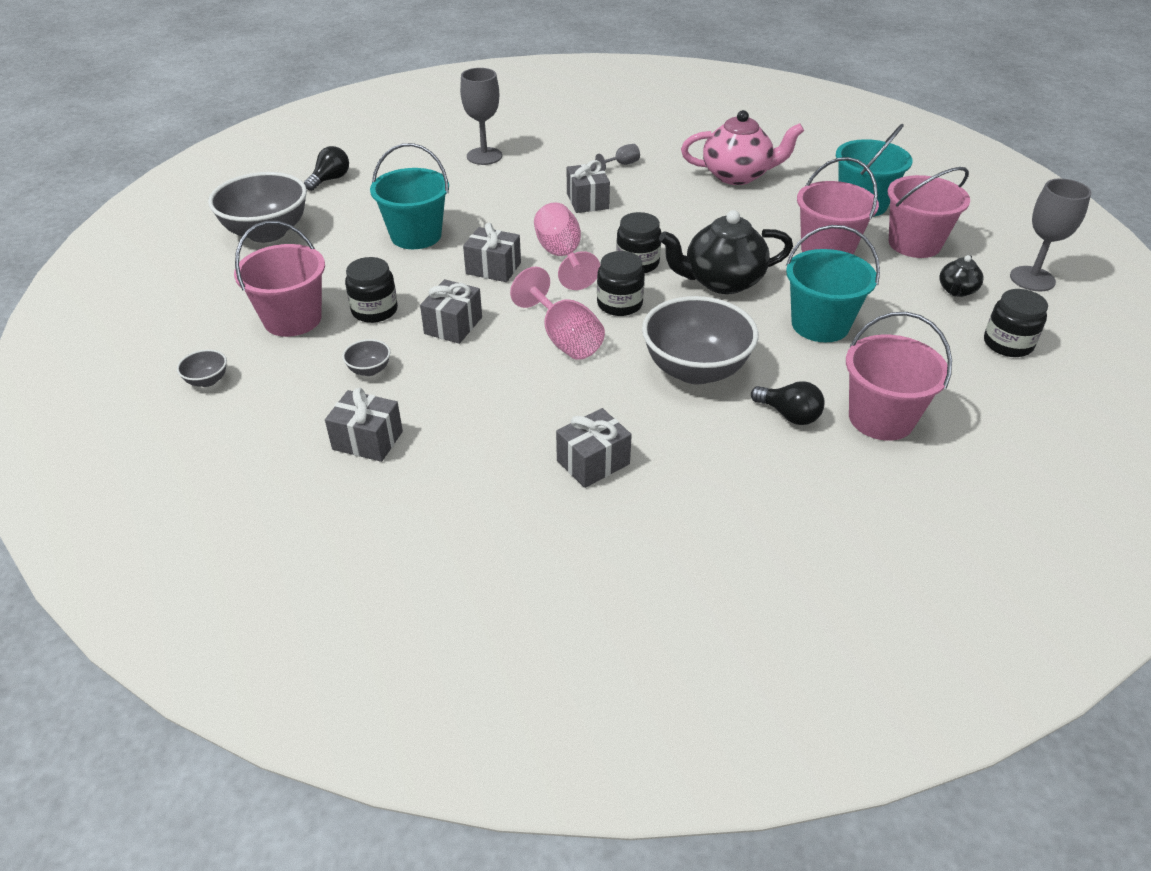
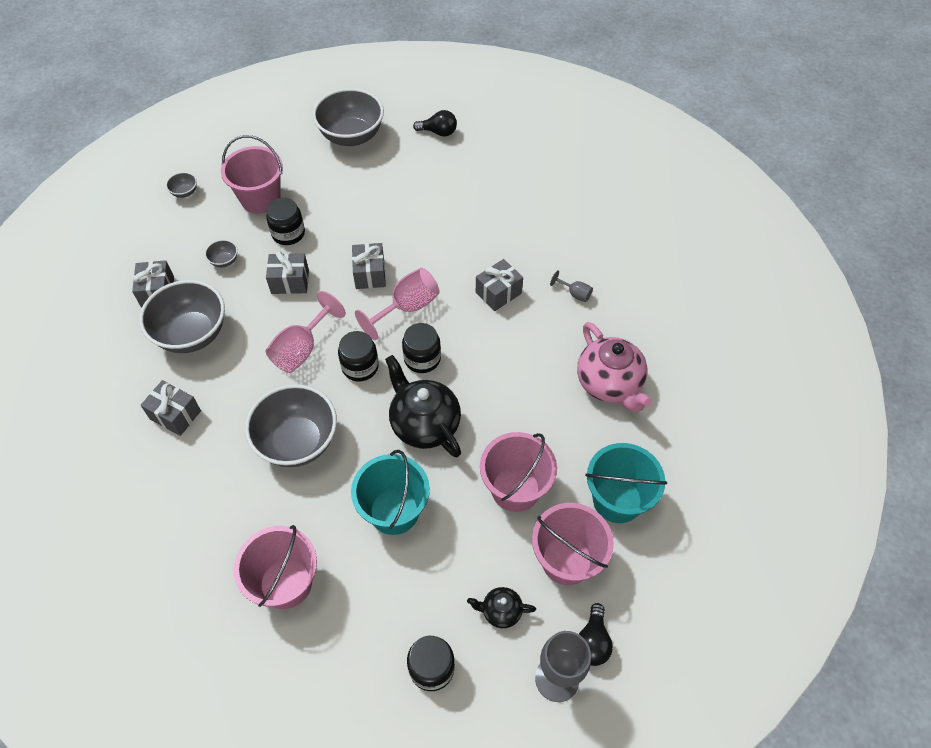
camera: 65 degrees right, 15 degrees up
(416, 235) = (389, 213): turquoise bucket -> none
(470, 422) = (192, 334): none -> grey bowl
(484, 156) = (529, 200): grey goblet -> none
(789, 415) = (266, 518): black light bulb -> black light bulb (592, 642)

